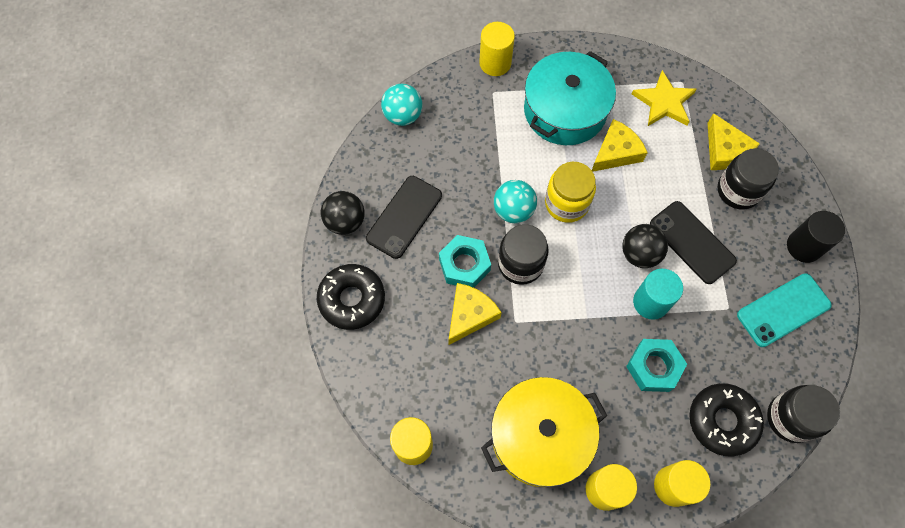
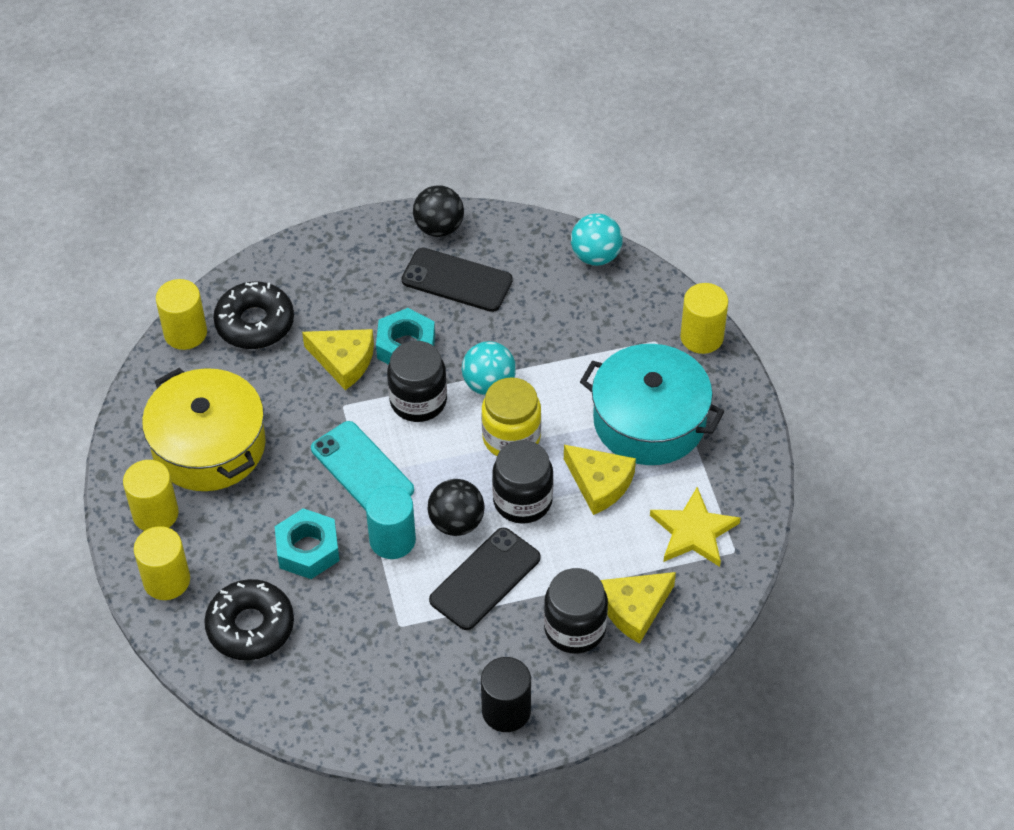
camera: 80 degrees right, 15 degrees down
(352, 299) = (344, 251): black donut -> black donut (255, 323)
(783, 310) = (408, 688): turquoise phone -> turquoise phone (362, 469)
(790, 418) = (263, 700): black jar -> black jar (522, 500)

